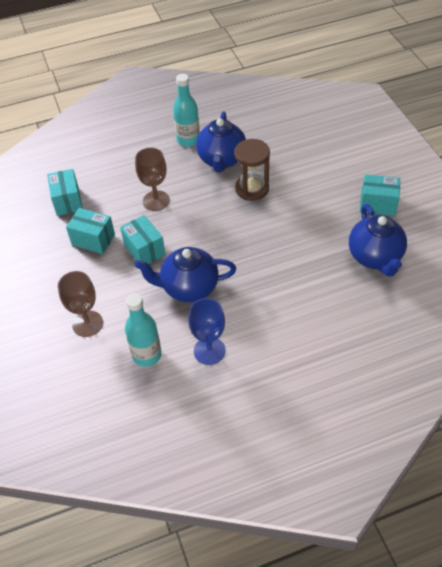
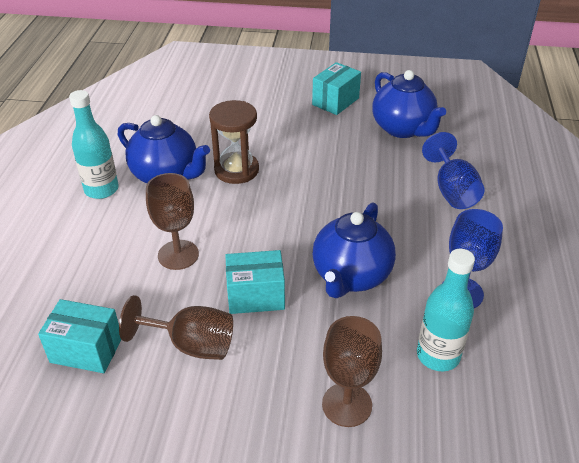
camera: 65 degrees left, 10 degrees down
(93, 239) = (191, 344): turquoise box -> brown goblet
(317, 313) = (452, 191): none -> blue goblet
(375, 257) = (403, 129): blue teapot -> blue teapot turned 45 degrees clockwise

